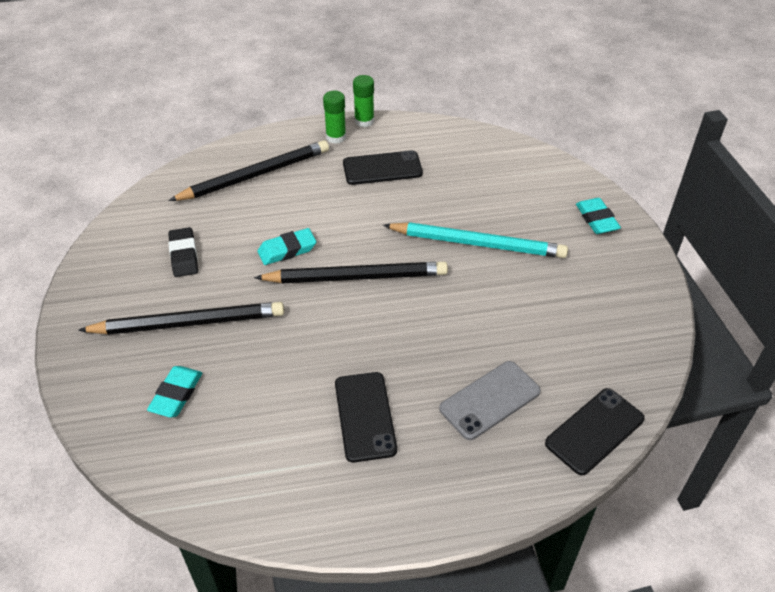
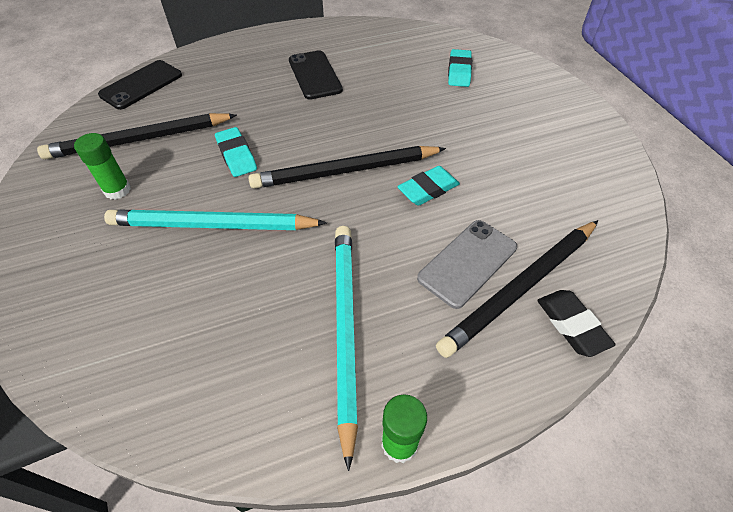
camera: 170 degrees right, 5 degrees up
(184, 255) = (532, 170): black eraser -> black eraser (571, 325)
(188, 323) = (483, 115): black pencil -> black pencil (140, 140)
(336, 137) = (436, 389): green glue stick -> green glue stick (117, 190)
(382, 168) = (345, 329): black phone -> turquoise pencil
(490, 400) = (218, 93): grey phone -> grey phone (467, 262)
(596, 219) = (48, 281): turquoise eraser -> turquoise eraser (236, 155)

